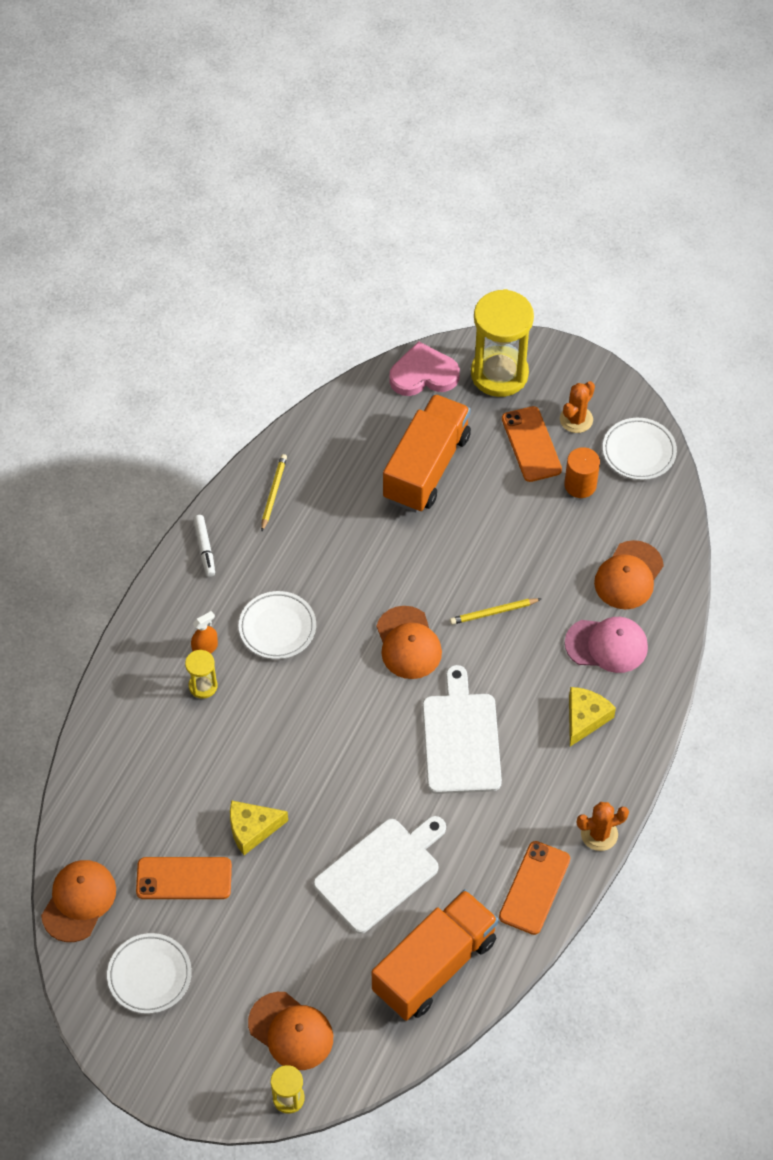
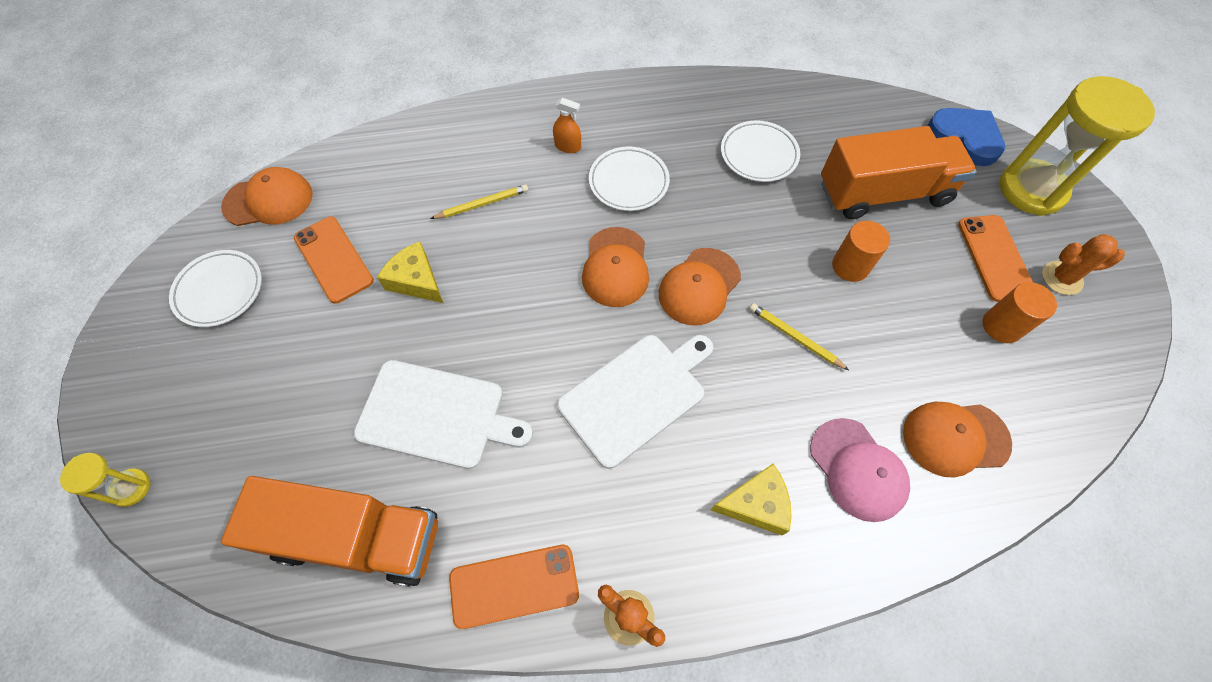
camera: 55 degrees right, 5 degrees up
(203, 686) = (531, 165): yellow hourglass -> none
(204, 548) = (657, 95): white marker -> none
(273, 493) = (749, 107): yellow pencil -> yellow pencil (482, 204)
(291, 1031) = (212, 443): orange cap -> orange cap (615, 267)
(423, 374) = (965, 137): pink heart -> blue heart
(467, 536) = (850, 266): none -> orange cylinder
(531, 444) = (995, 258): orange phone -> orange phone turned 45 degrees counterclockwise
(639, 451) = (1094, 355): white plate -> white plate (758, 155)

